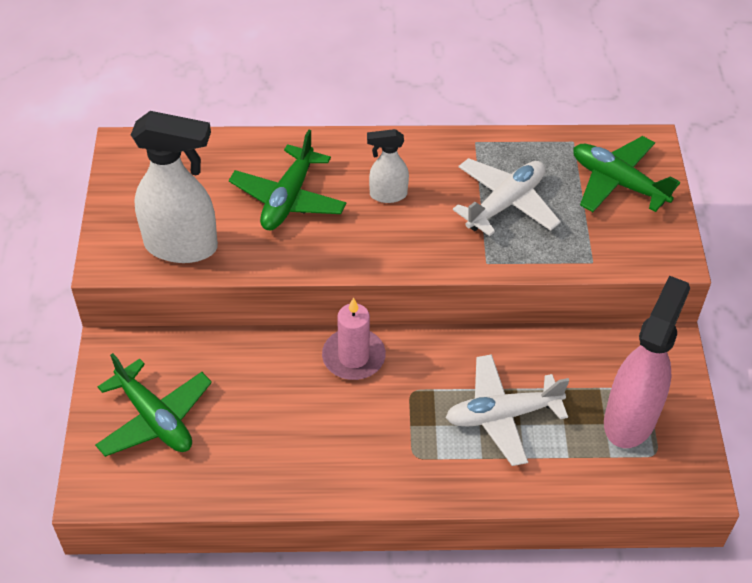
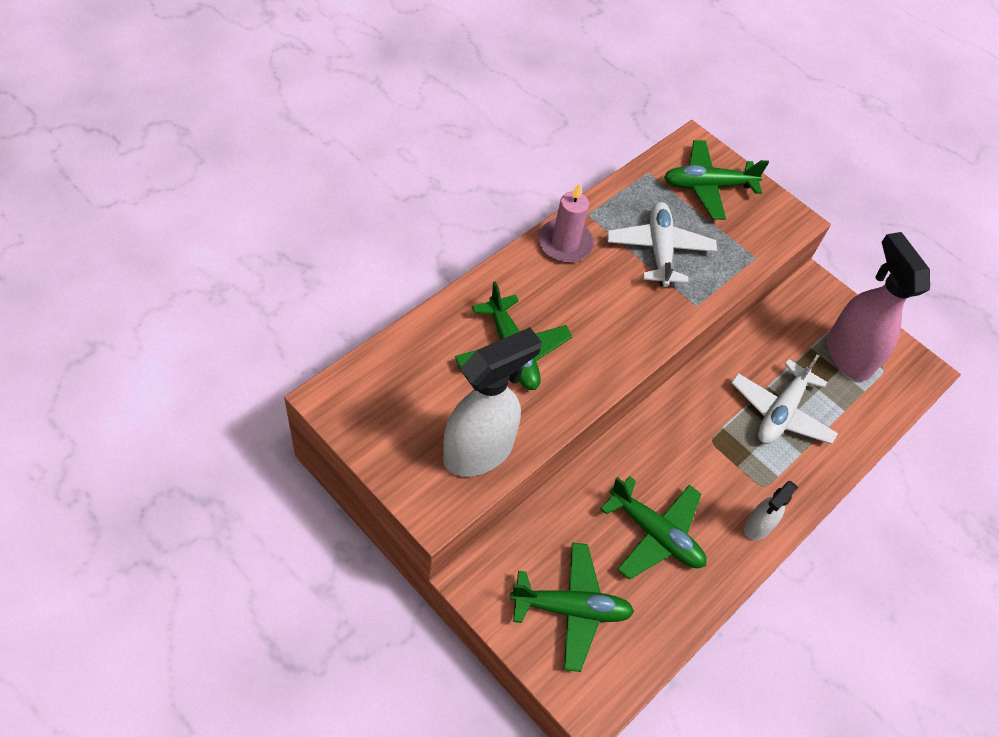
camera: 50 degrees left, 5 degrees up
(279, 420) = (655, 534): none -> green plane
(353, 357) = (649, 444): pink candle -> pink candle (565, 243)
(387, 195) = (577, 298): white spray bottle -> white spray bottle (757, 526)

